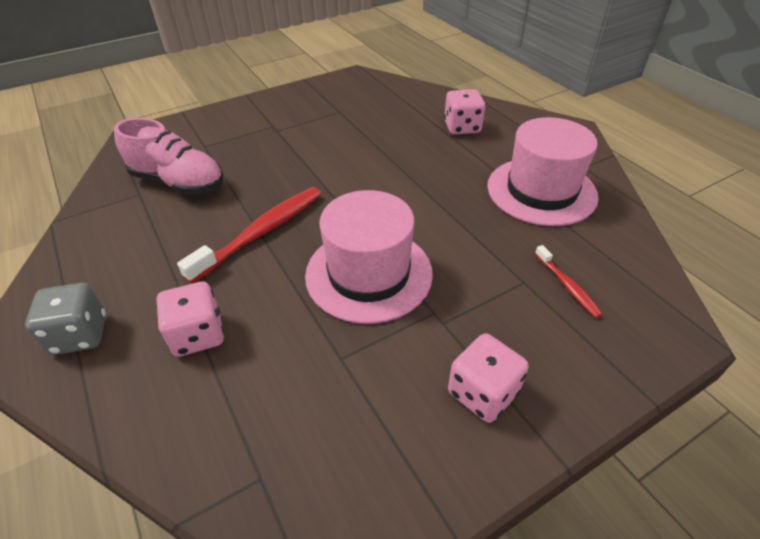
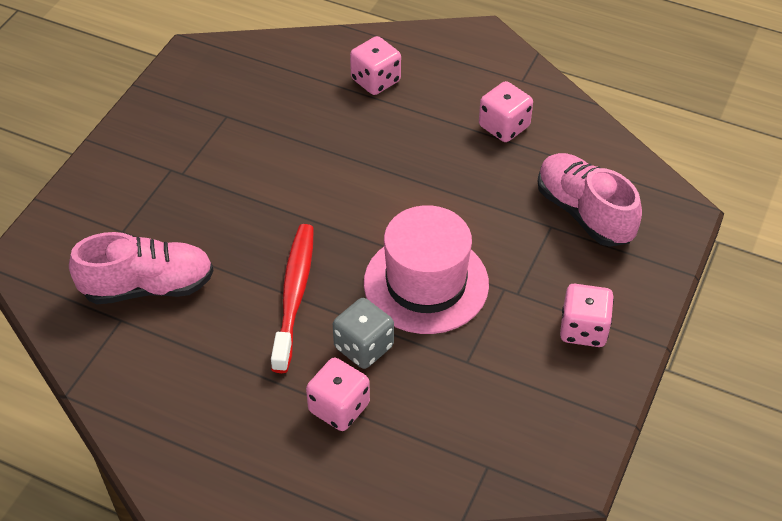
camera: 35 degrees left, 5 degrees up
(80, 334) = (239, 464): grey dice -> grey dice (363, 347)
(541, 191) = (504, 126): pink hat -> pink dice
(567, 285) = (584, 213): red toothbrush -> pink shoe

